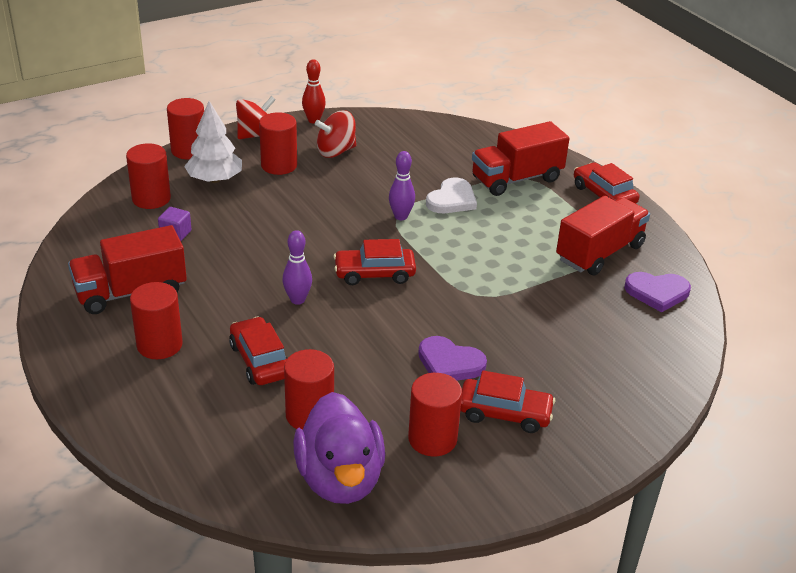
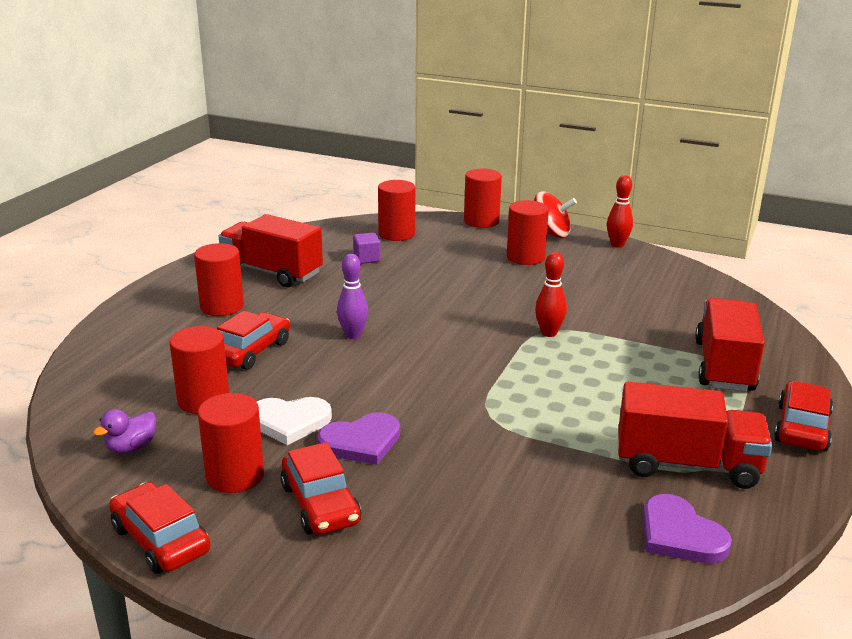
camera: 55 degrees right, 10 degrees down
(215, 179) = (461, 244): white tree -> none
(336, 151) = (591, 270): red spinning top -> none
(340, 479) = (131, 448): purple duck -> purple duck, size x0.44
(374, 274) = (442, 354): red car -> red car (160, 540)
(401, 216) = (549, 333): purple bowling pin -> red bowling pin
(449, 363) = (361, 442): purple heart -> purple heart turned 105 degrees counterclockwise
(452, 200) = (622, 346): white heart -> white heart (289, 422)
(516, 179) = (724, 366): red truck -> red truck turned 75 degrees clockwise

